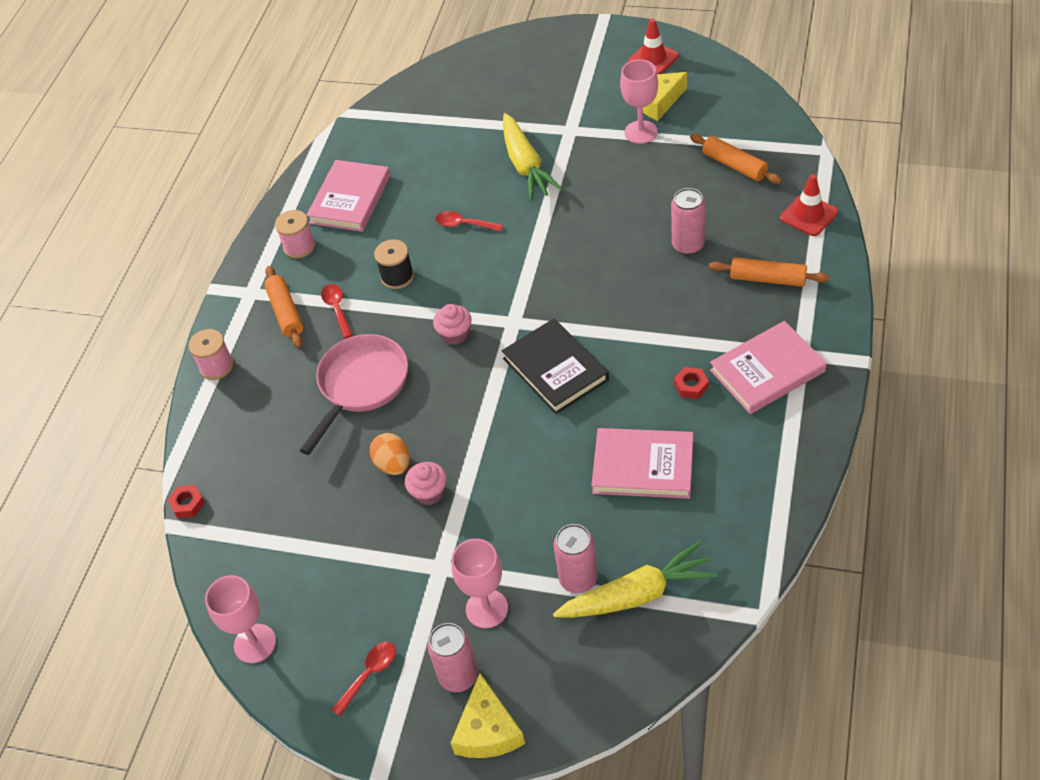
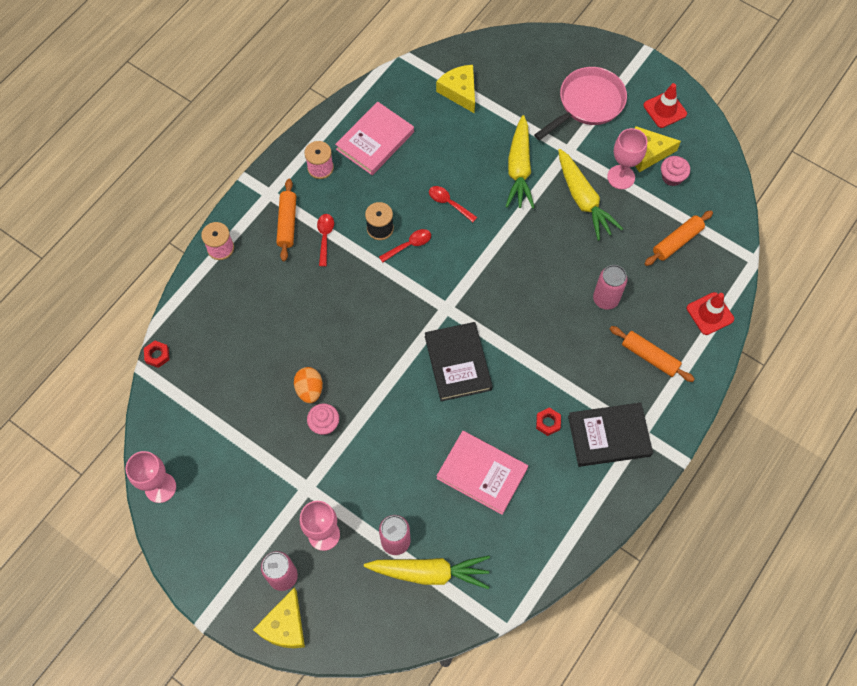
camera: 15 degrees right, 15 degrees up
(361, 385) = (315, 312): pink pan -> pink pan (588, 104)
(369, 674) = (225, 547): red spoon -> red spoon (409, 245)
(422, 122) = (459, 91): none -> yellow cheese
(455, 334) = (399, 299): pink cupcake -> pink cupcake (672, 177)
(612, 167) = (583, 200): none -> yellow carrot
(734, 165) = (677, 242): orange rolling pin -> orange rolling pin turned 75 degrees clockwise
(767, 371) = (609, 436): pink book -> black book

